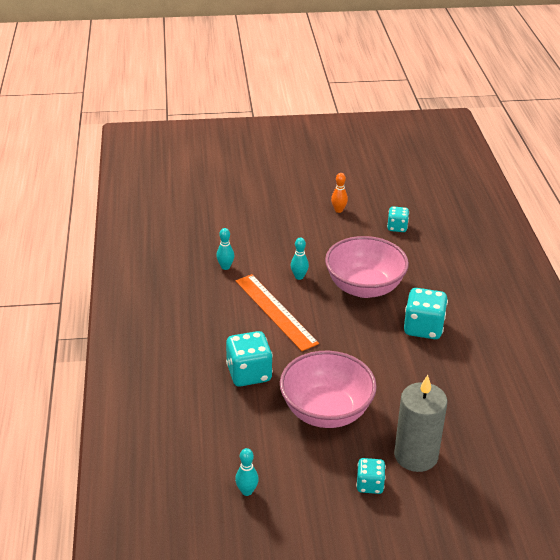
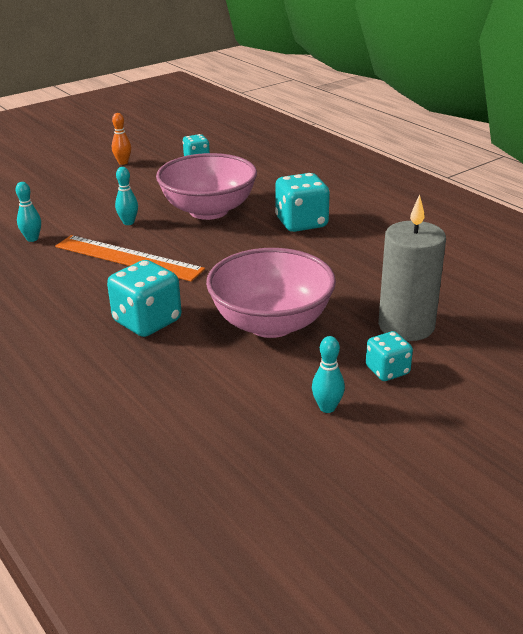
camera: 30 degrees left, 5 degrees down
(247, 491) = (253, 437): turquoise bowling pin -> turquoise bowling pin (327, 407)

